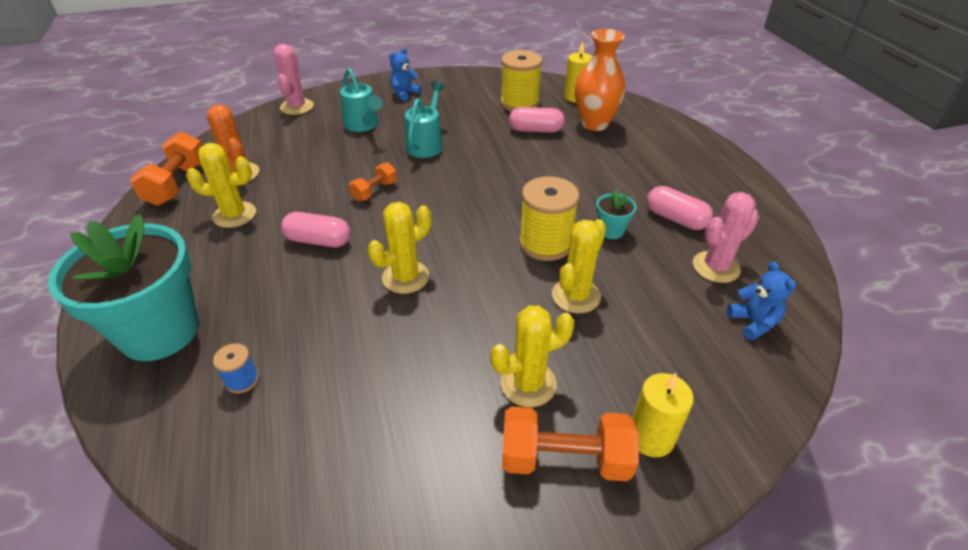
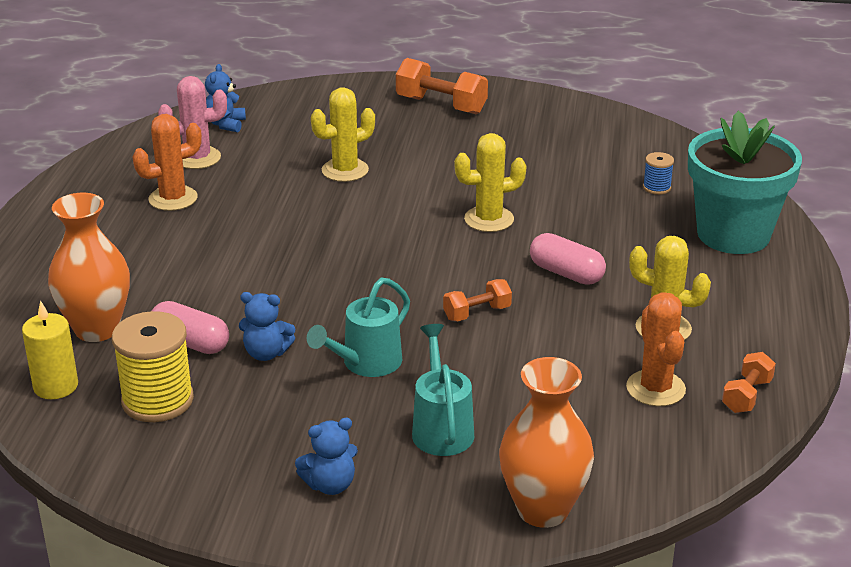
camera: 155 degrees left, 10 degrees down
(177, 184) = (746, 395): orange dumbbell -> orange dumbbell, size x0.59
(297, 107) = (543, 510): pink cactus -> orange vase
(488, 135) = (266, 353): none -> blue teddy bear
(528, 384) = (434, 137): yellow cactus -> none
(545, 243) = (329, 212): yellow spool -> none
(611, 231) = (251, 205): turquoise flower pot -> none
(651, 437) = (376, 100): yellow candle -> none
(675, 219) = (173, 198): pink capsule -> orange cactus

